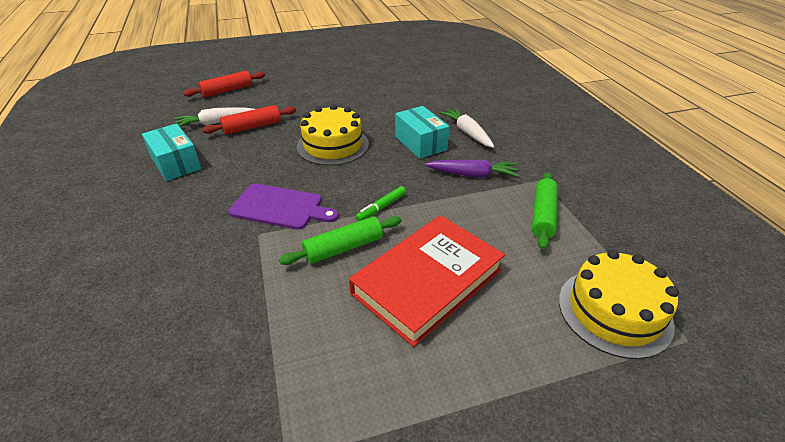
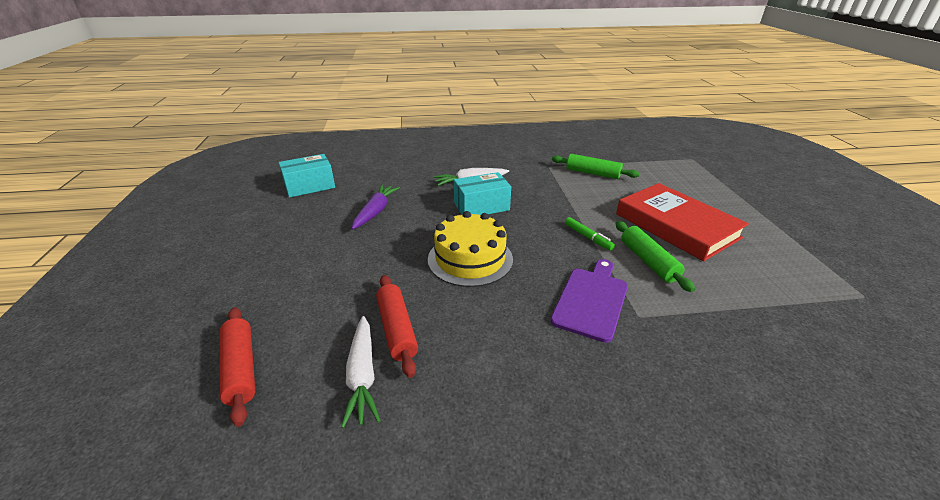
camera: 80 degrees left, 5 degrees down
(176, 163) = (482, 416): turquoise box -> turquoise box (309, 186)
(472, 174) = (539, 190): purple carrot -> purple carrot (375, 211)
(614, 311) = (679, 171): yellow cake -> none

